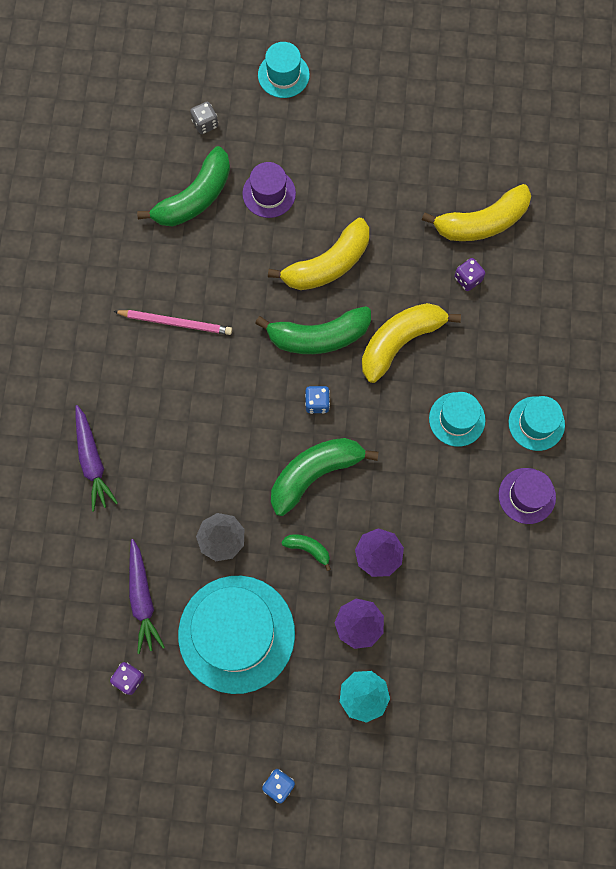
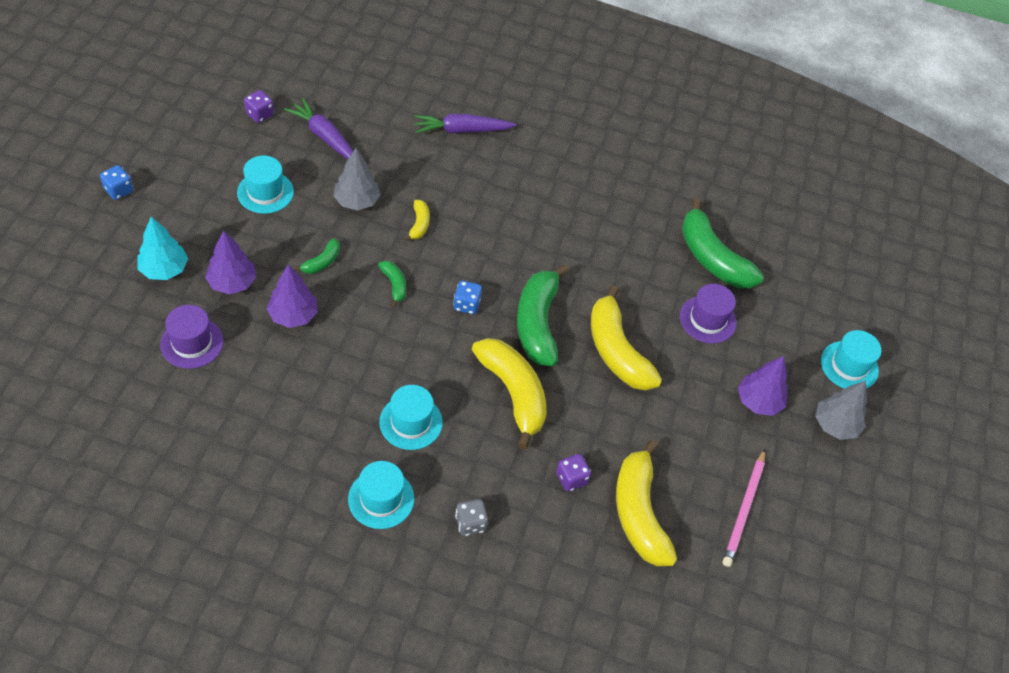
camera: 95 degrees right, 20 degrees down
(142, 598) = (325, 137): purple carrot -> purple carrot turned 45 degrees clockwise
(175, 323) = (580, 215): pink pencil -> pink pencil (744, 510)
(205, 124) = (795, 284): grey dice -> grey dice (470, 523)
(233, 471) = (419, 224): none -> yellow banana
(236, 634) = (265, 192): turquoise hat -> turquoise hat, size x0.51
(314, 473) = (394, 285): green banana -> green banana, size x0.46
(344, 143) = (758, 401): none -> purple tree
(349, 83) = (835, 425): none -> grey tree
(527, 496) = (303, 465): purple hat -> purple hat (192, 343)

